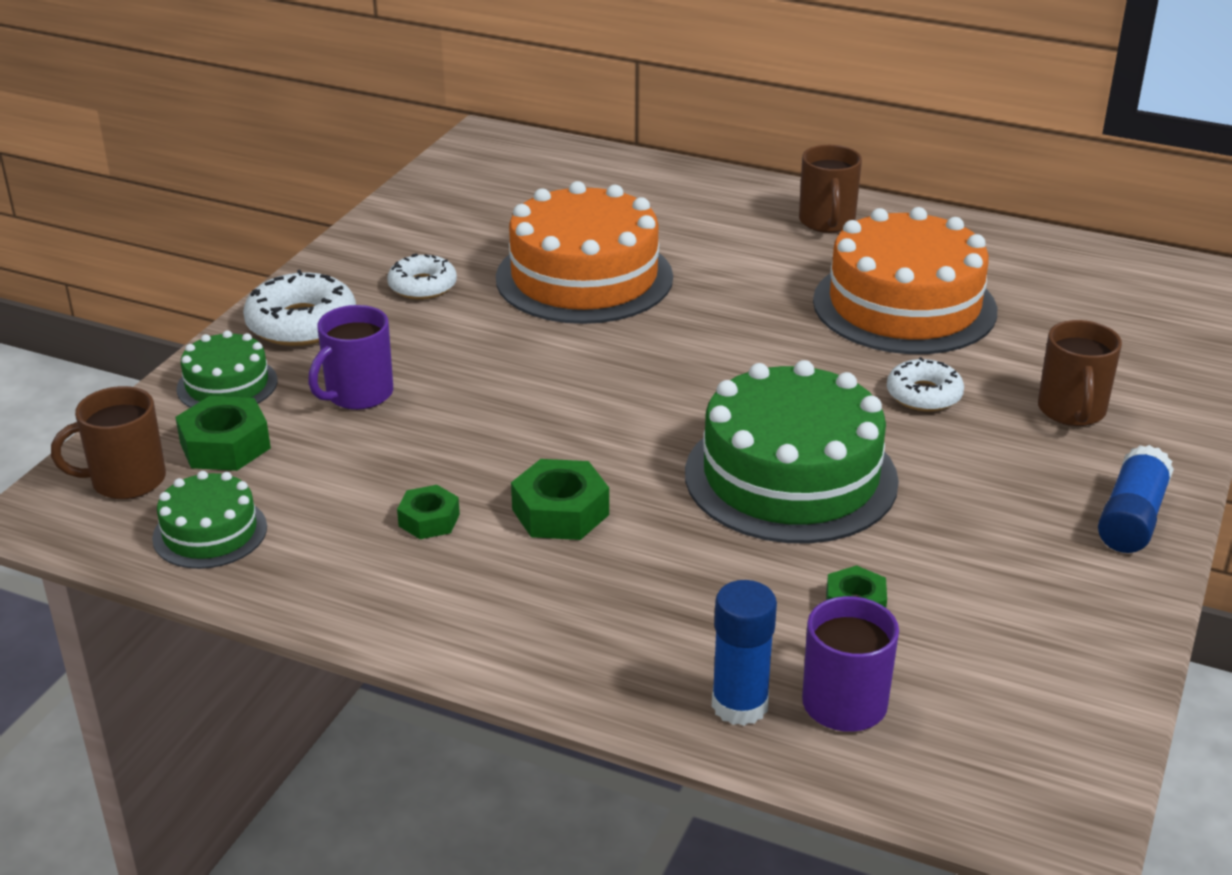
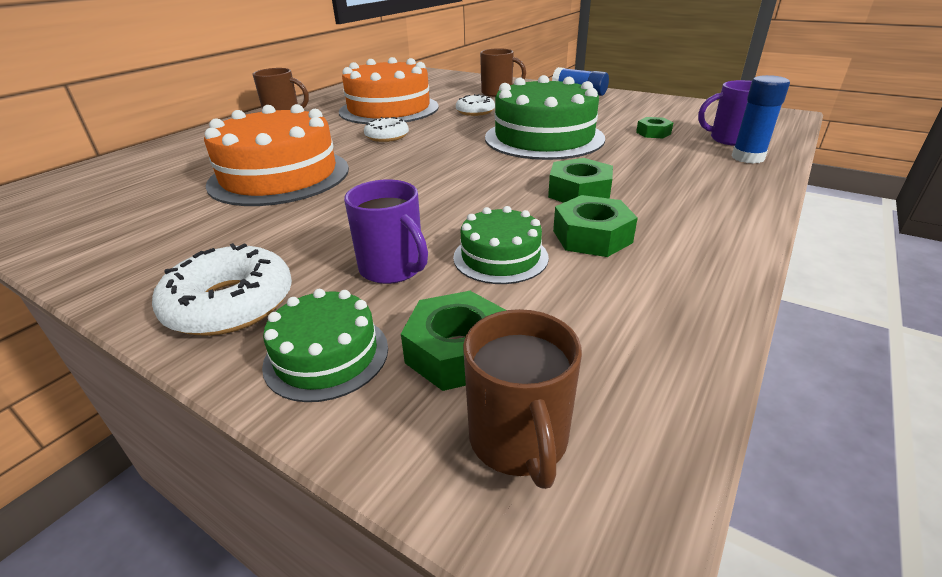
camera: 80 degrees left, 0 degrees up
(210, 532) = (624, 355): green cake -> green cake (500, 257)
(422, 286) = (224, 236): white donut -> white donut (387, 136)
(429, 520) = (592, 236): green nut -> green nut, size x1.58

